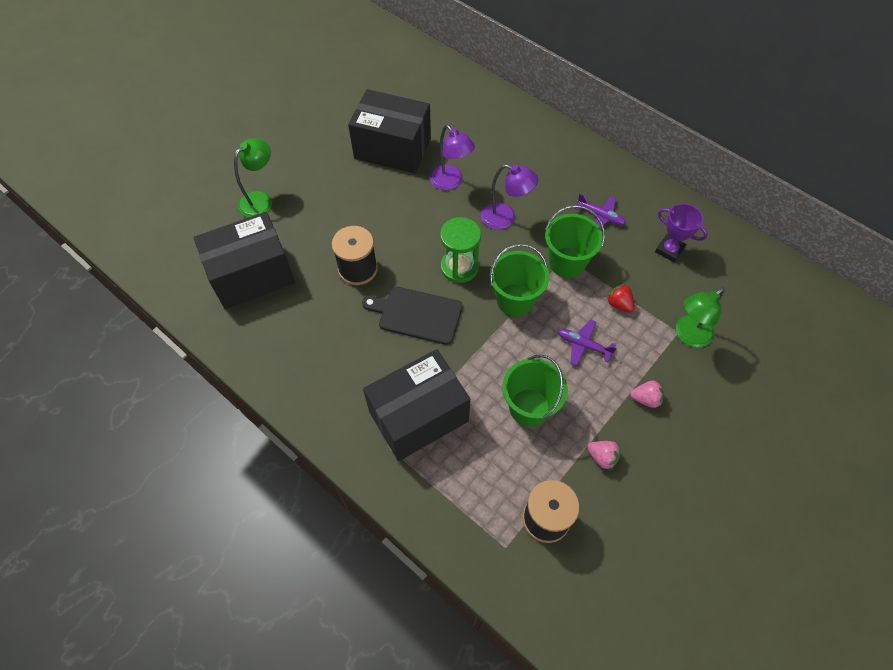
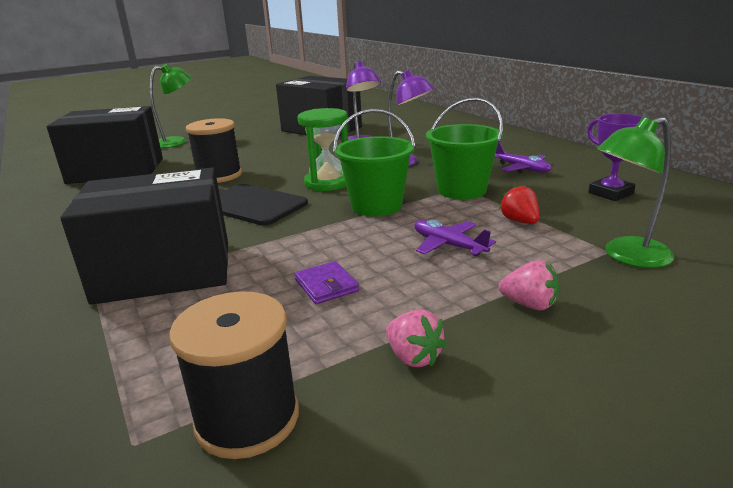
camera: 20 degrees right, 35 degrees down
(529, 407) = (326, 286): green bucket -> purple wallet

